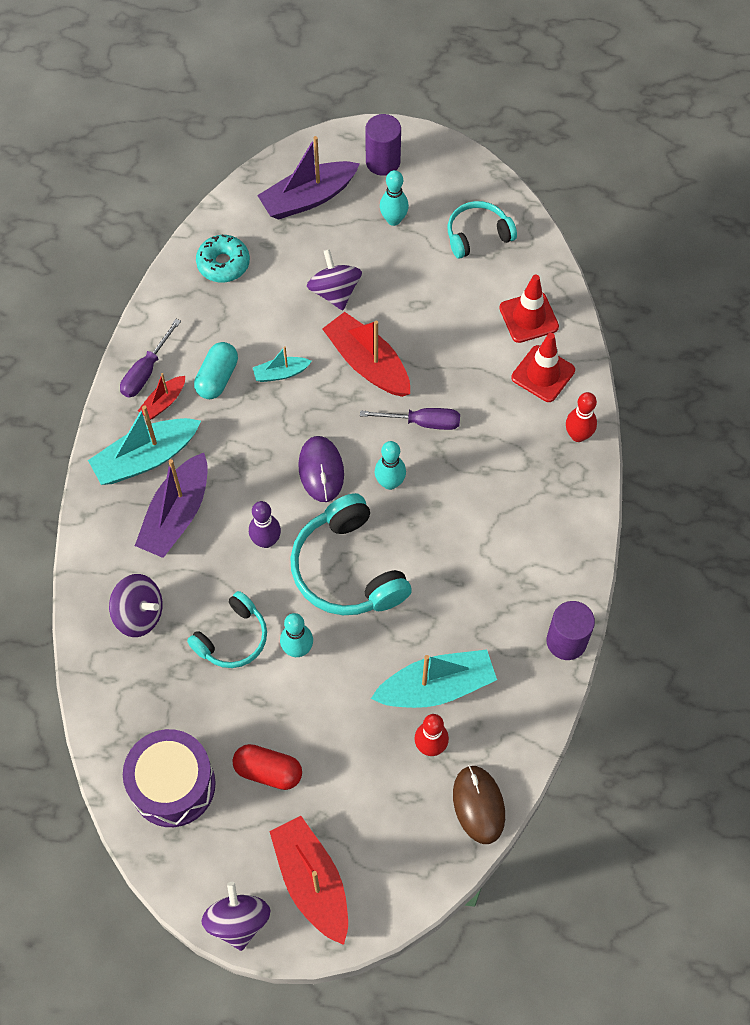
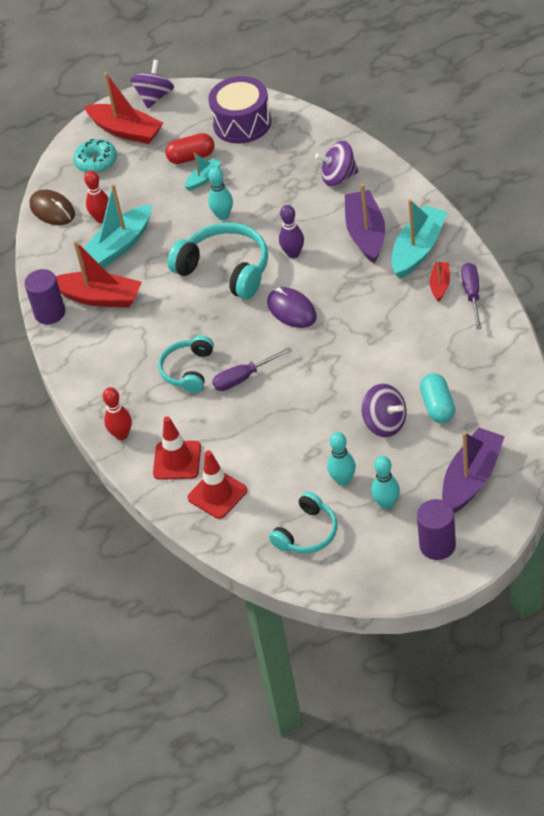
camera: 155 degrees right, 15 degrees down
(217, 378) = (417, 320): turquoise capsule -> turquoise capsule (437, 406)
(223, 264) = (489, 392): turquoise donut -> turquoise donut (96, 161)
(232, 638) = (269, 198): turquoise headphones -> turquoise headphones (188, 370)
(238, 921) = (154, 97): purple spinning top -> purple spinning top turned 120 degrees counterclockwise
(281, 373) = (374, 348): turquoise boat -> turquoise boat (203, 178)
(367, 363) = (316, 391): red boat -> red boat (99, 297)
(390, 482) = (237, 330): turquoise bowling pin -> turquoise bowling pin (343, 480)

